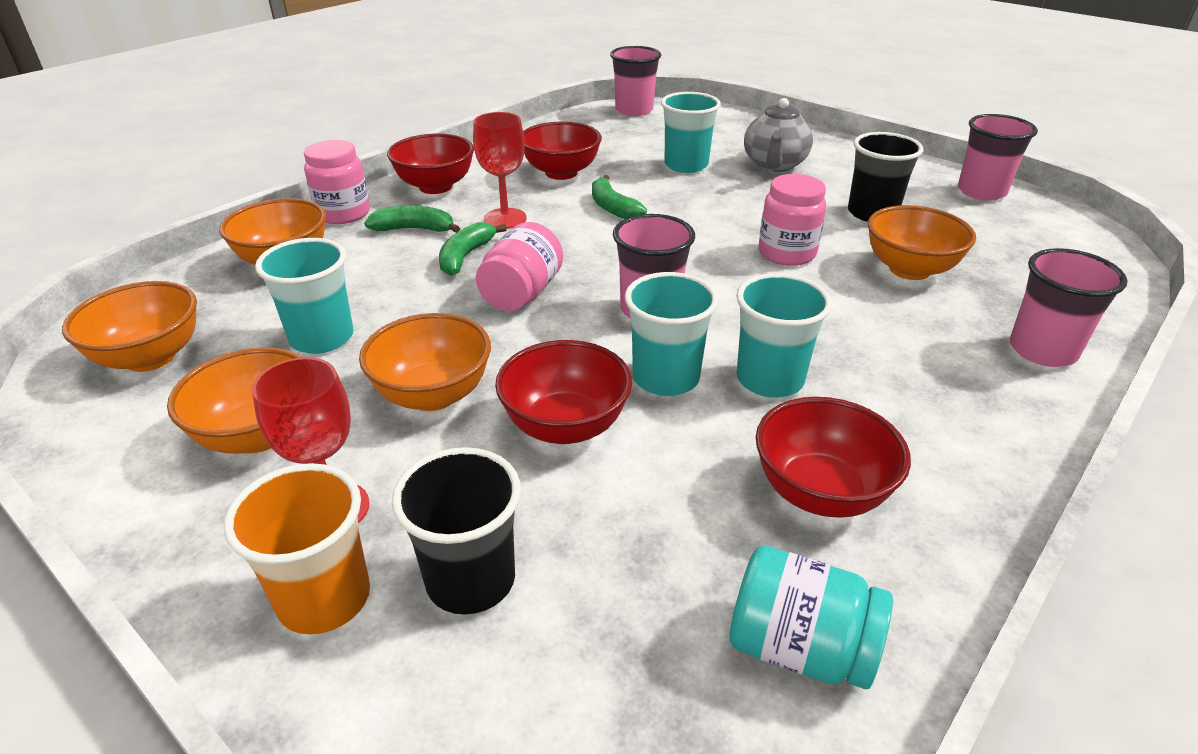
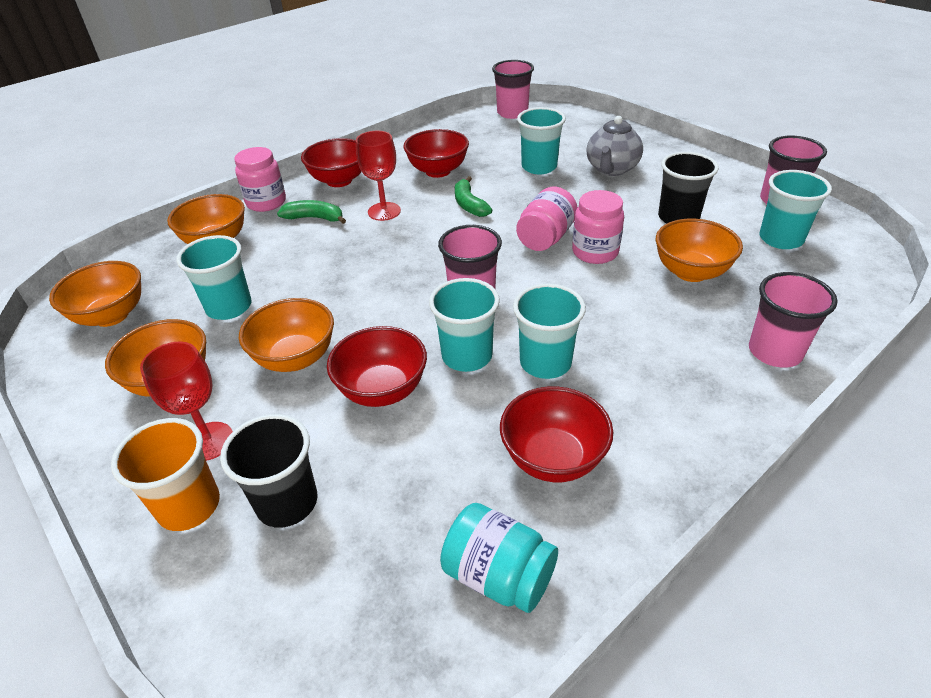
camera: 10 degrees right, 5 degrees up
(465, 256) = (346, 244): green banana -> none
(522, 294) = (380, 278): pink jar -> pink jar (545, 238)
(998, 230) = (781, 239): none -> turquoise cup

